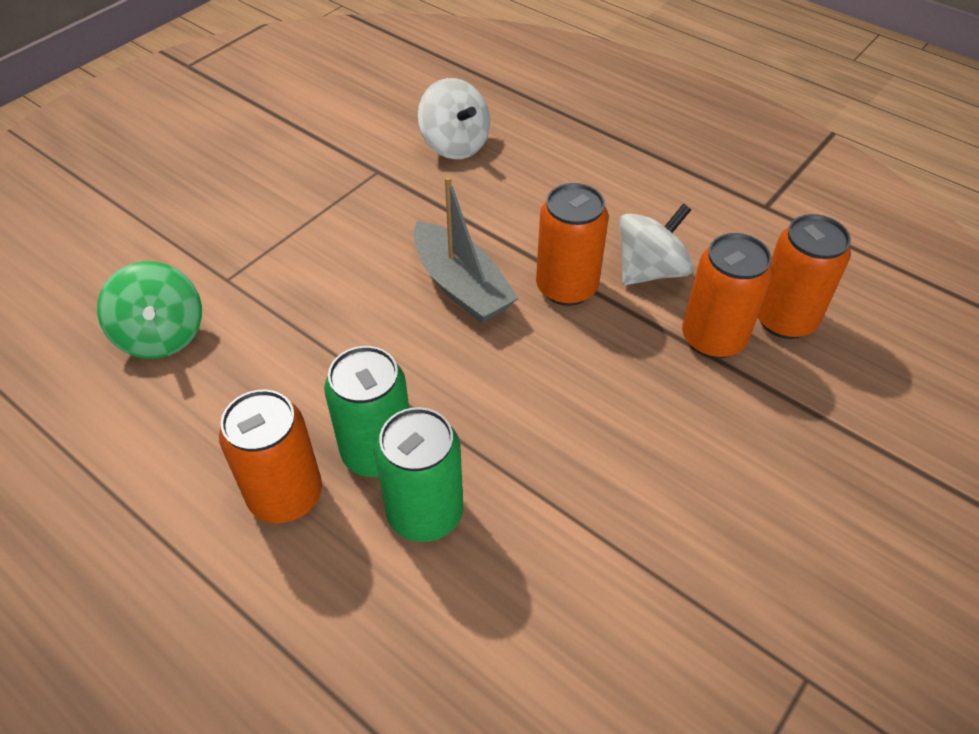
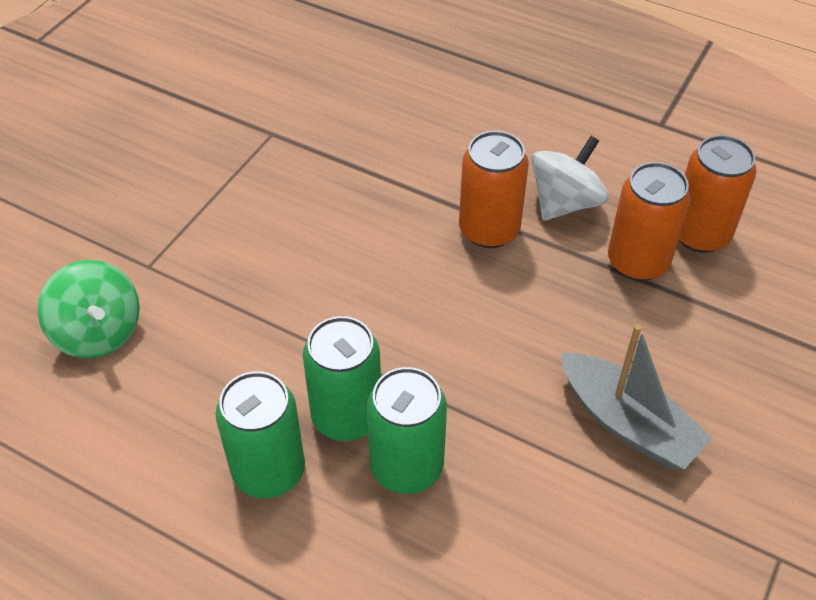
camera: 10 degrees left, 0 degrees up
(285, 495) = (269, 471): orange can -> green can
(455, 145) = (344, 96): white spinning top -> none
(461, 286) = (386, 242): grey boat -> grey boat (627, 423)

